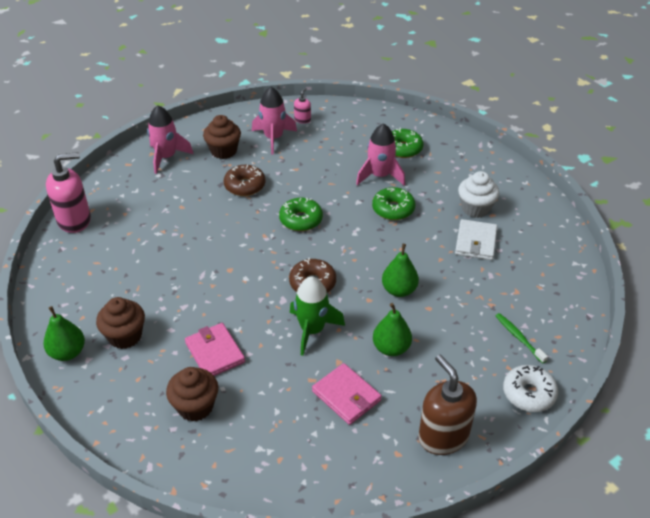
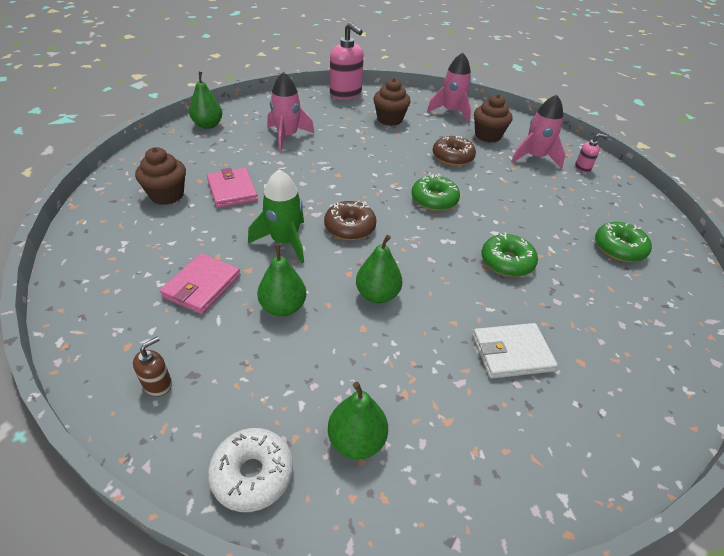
camera: 65 degrees right, 0 degrees up
(125, 336) = (234, 144): brown cupcake -> brown cupcake (390, 119)
(215, 352) = (232, 190): pink wallet -> pink wallet turned 60 degrees counterclockwise
(380, 176) = (552, 240): pink rocket -> pink rocket (287, 136)
(443, 436) = (158, 384): brown soap dispenser -> brown soap dispenser, size x0.47
(475, 208) = (576, 340): white cupcake -> none
(518, 337) = (356, 440): green toothbrush -> green pear

